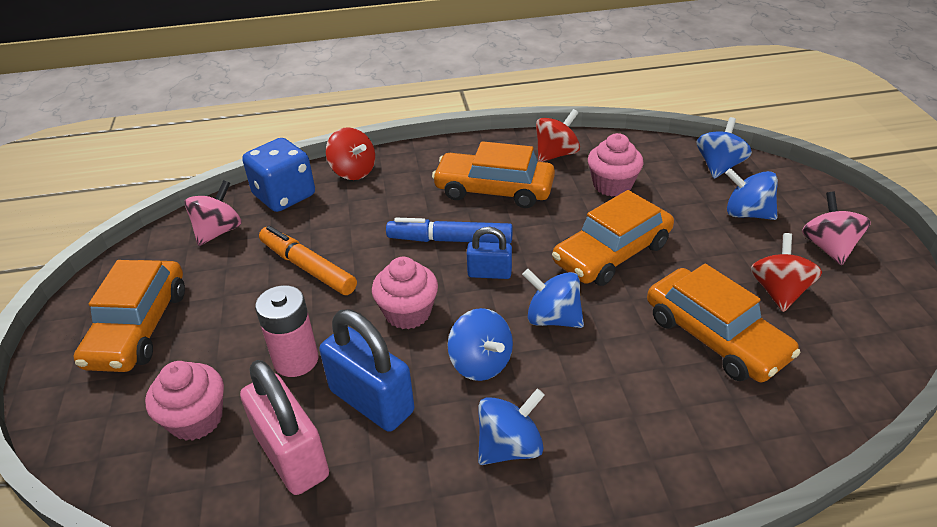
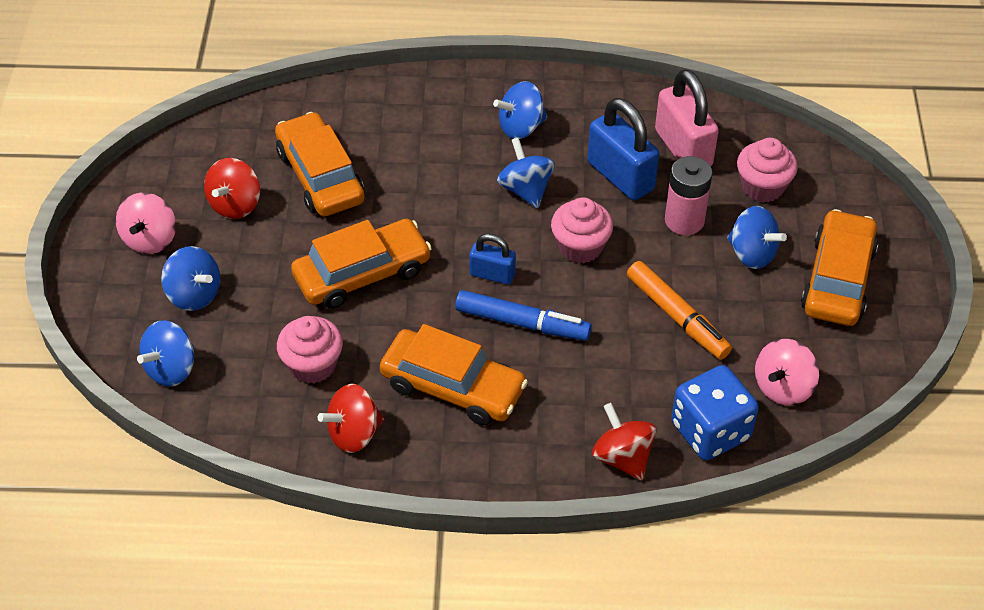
camera: 170 degrees left, 10 degrees up
(553, 318) = (449, 217): blue spinning top -> blue spinning top (752, 253)

